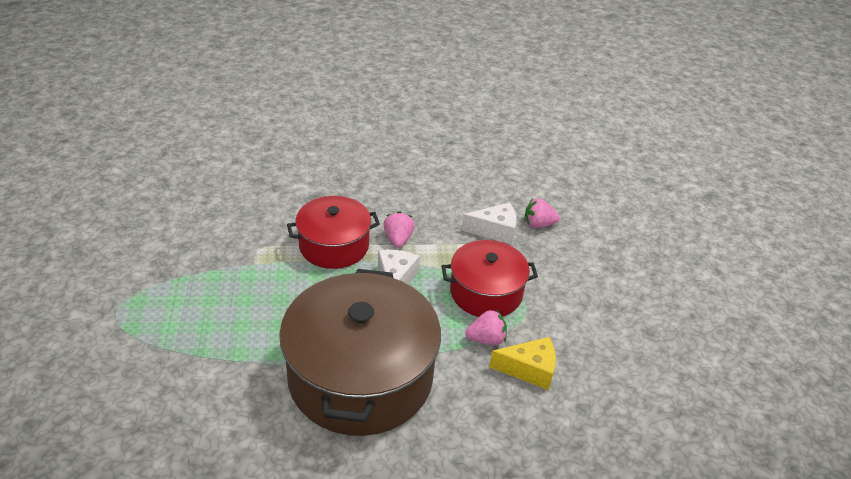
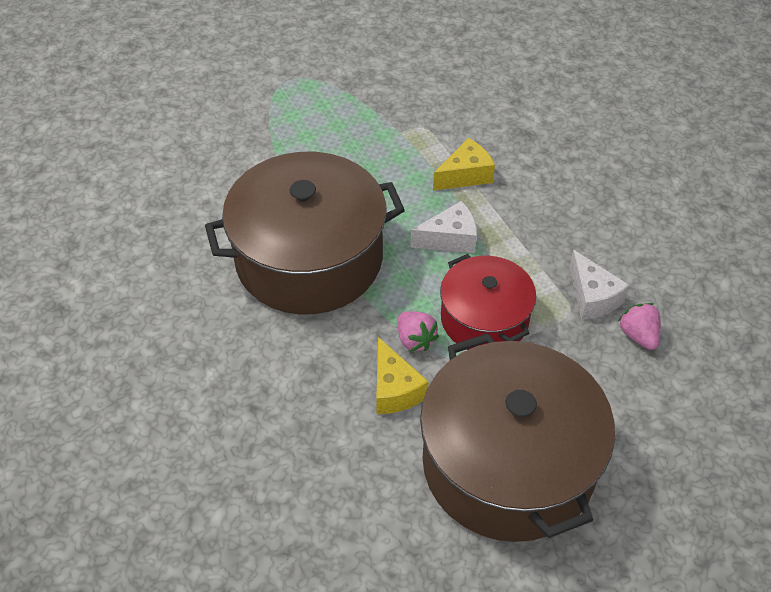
camera: 70 degrees right, 10 degrees up
(334, 245) = (465, 175): red pot -> yellow cheese
(398, 239) = (512, 219): pink strawberry -> none
(619, 330) = (508, 463): none -> brown pot

